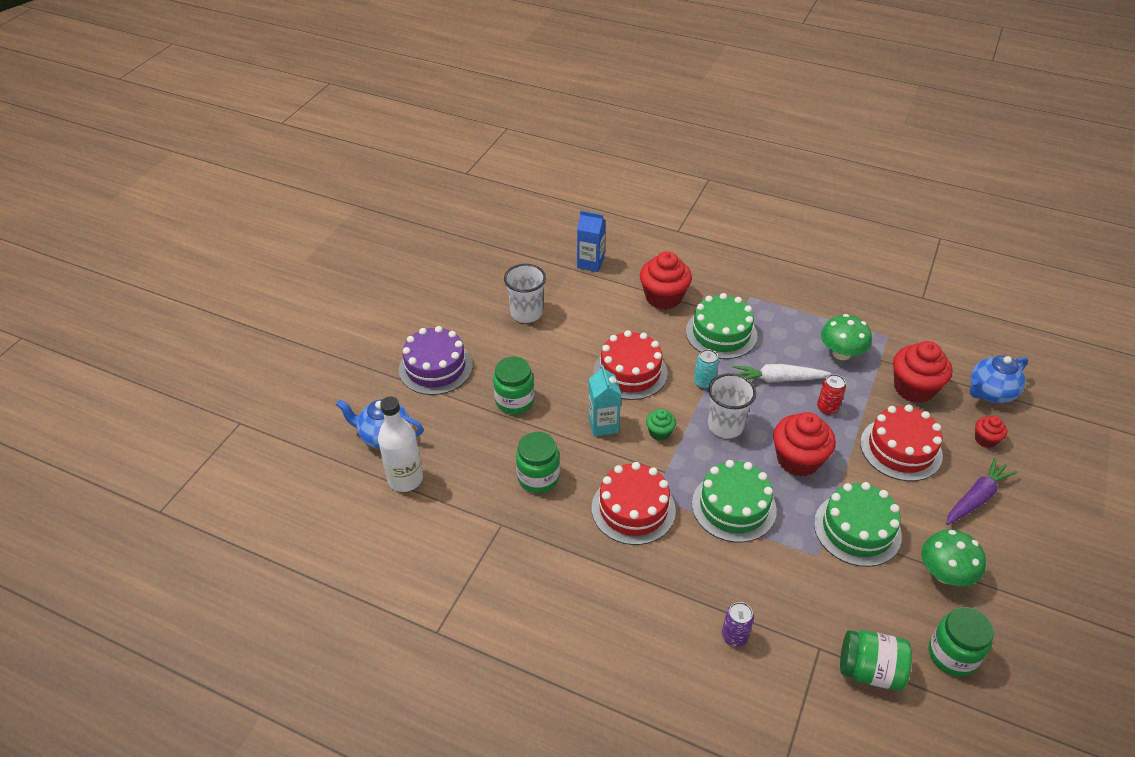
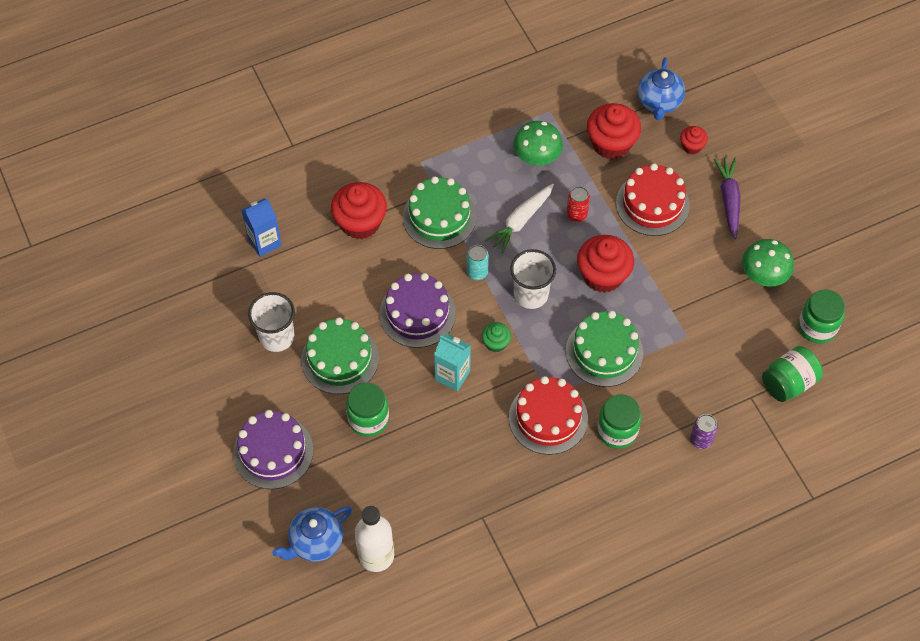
camera: 50 degrees left, 15 degrees up
(538, 477) = (461, 459): green jar -> green jar (617, 431)
(630, 372) = (417, 313): red cake -> purple cake
(857, 529) = (689, 293): green cake -> green cake (340, 359)

